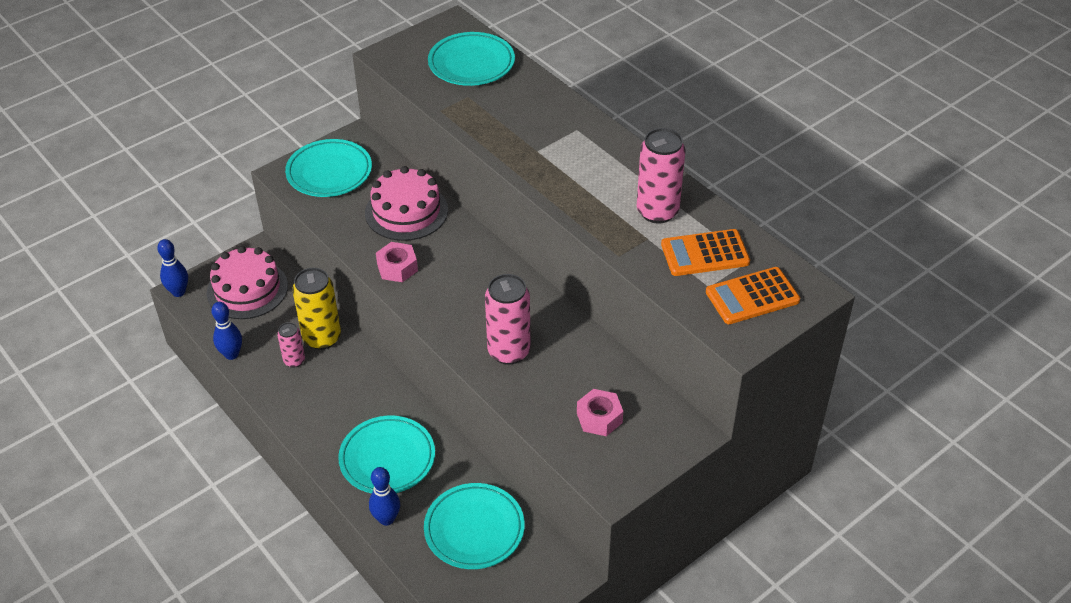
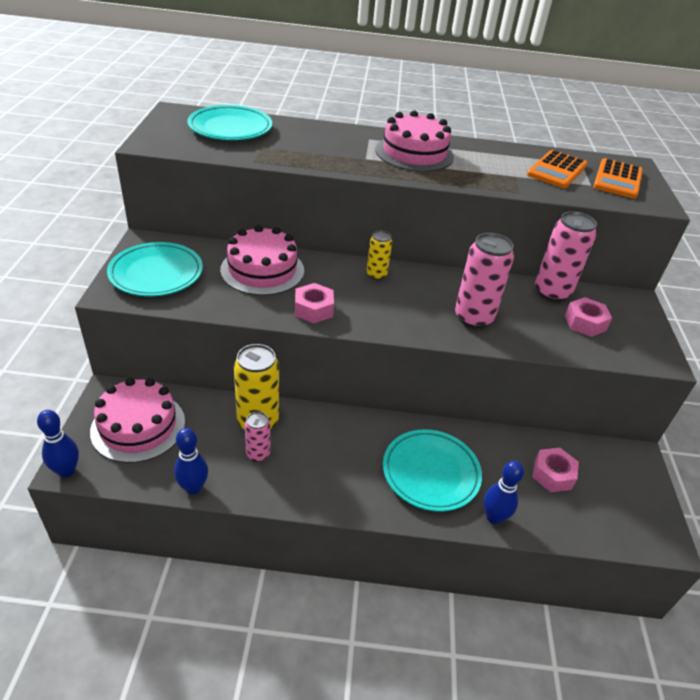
camera: 50 degrees left, 5 degrees down
(474, 529) = (552, 474): turquoise plate -> pink nut
(488, 267) = (376, 275): none -> yellow can
(593, 166) = (414, 153): none -> pink cake
(657, 211) = (494, 161): pink can -> pink can (552, 292)

